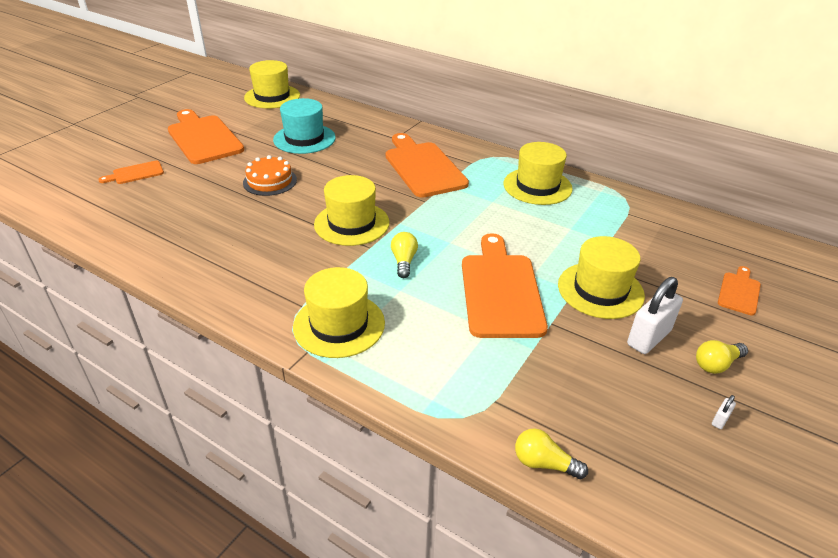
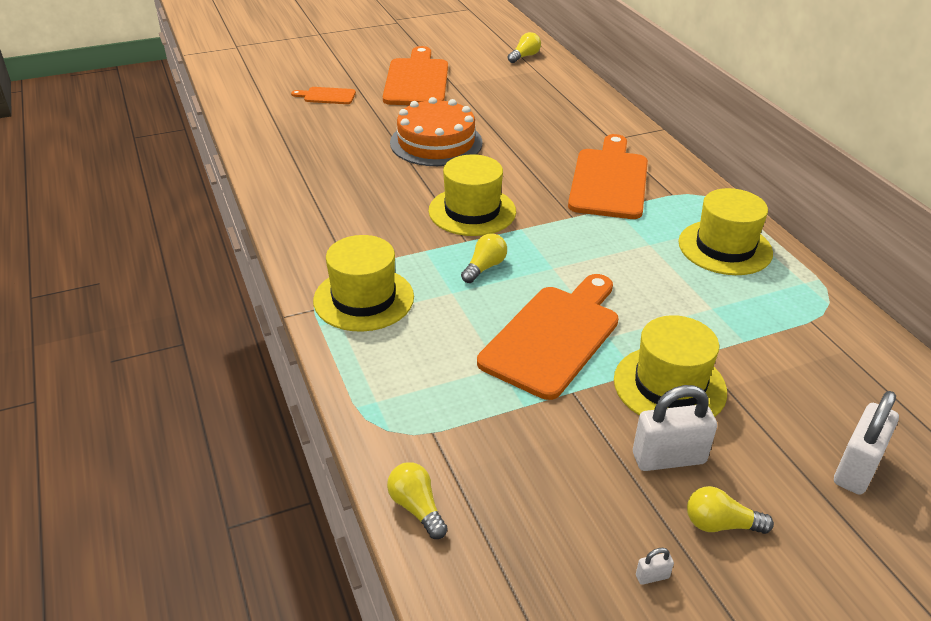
camera: 35 degrees right, 0 degrees up
(270, 181) = (436, 142): orange cake -> orange cake, size x1.53
(272, 96) = (524, 56): yellow hat -> yellow light bulb
(304, 139) = (513, 110): turquoise hat -> none
(739, 292) = (856, 468): orange cutting board -> white padlock

